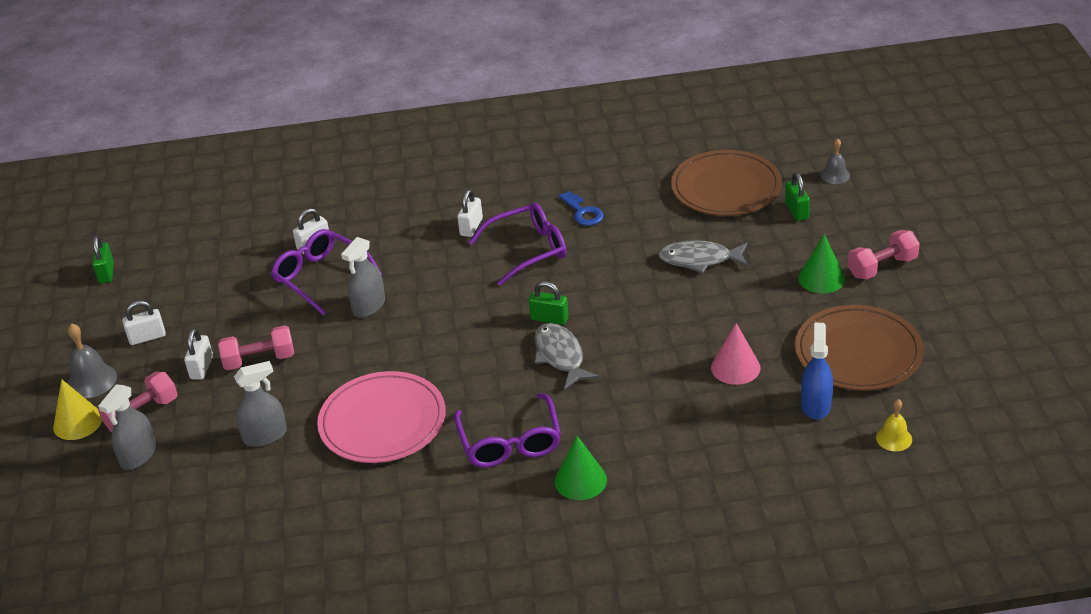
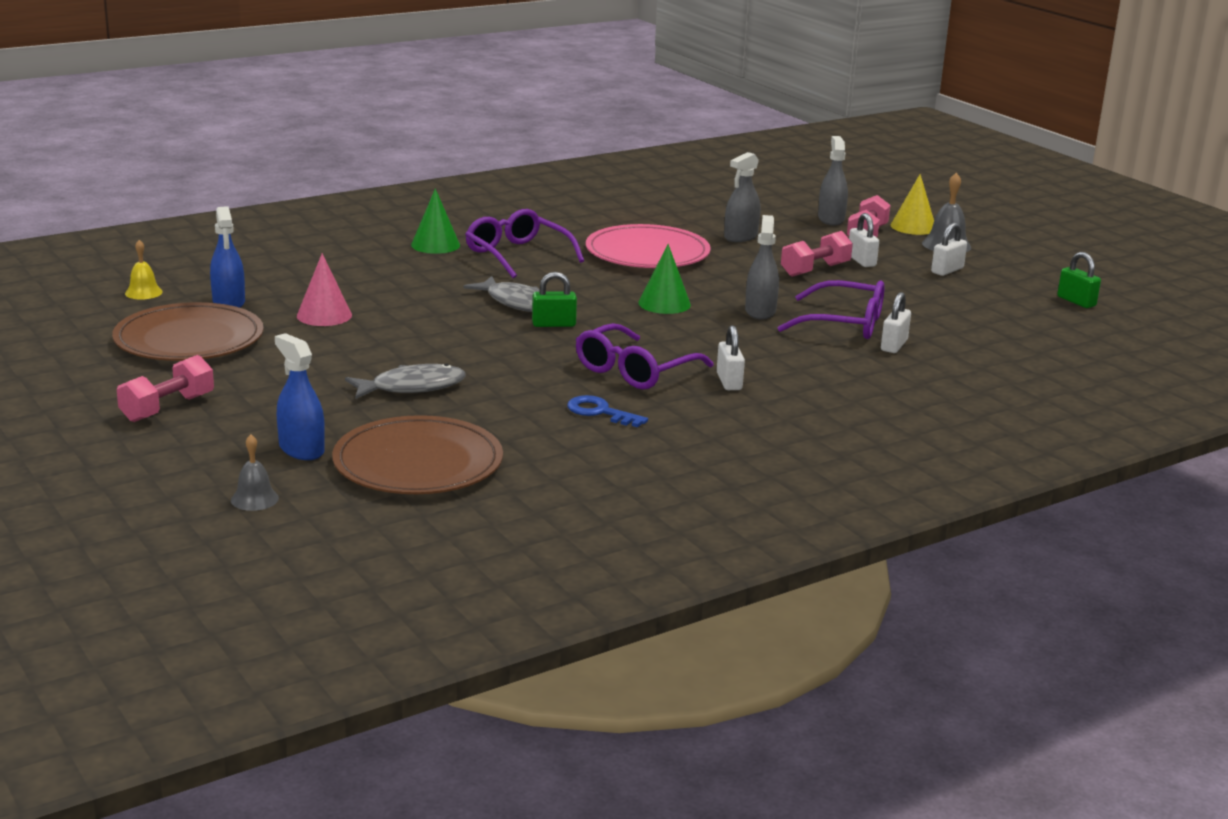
camera: 150 degrees right, 15 degrees down
(796, 211) = (301, 449): green padlock -> blue spray bottle
(821, 278) = (247, 389): green cone -> green cone (664, 303)

